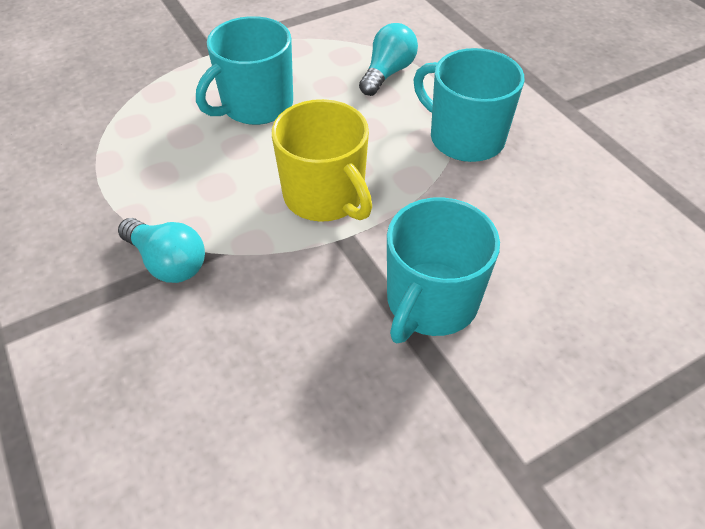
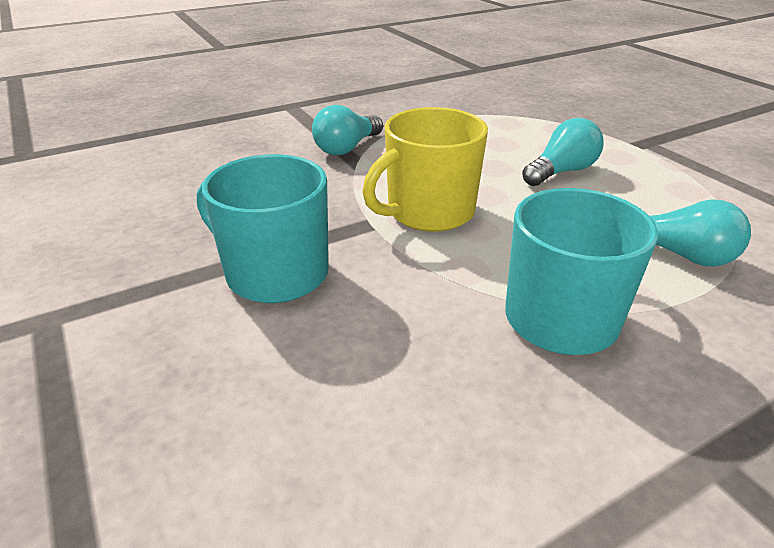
camera: 90 degrees right, 15 degrees down
(256, 105) = (561, 172): turquoise mug -> turquoise light bulb

